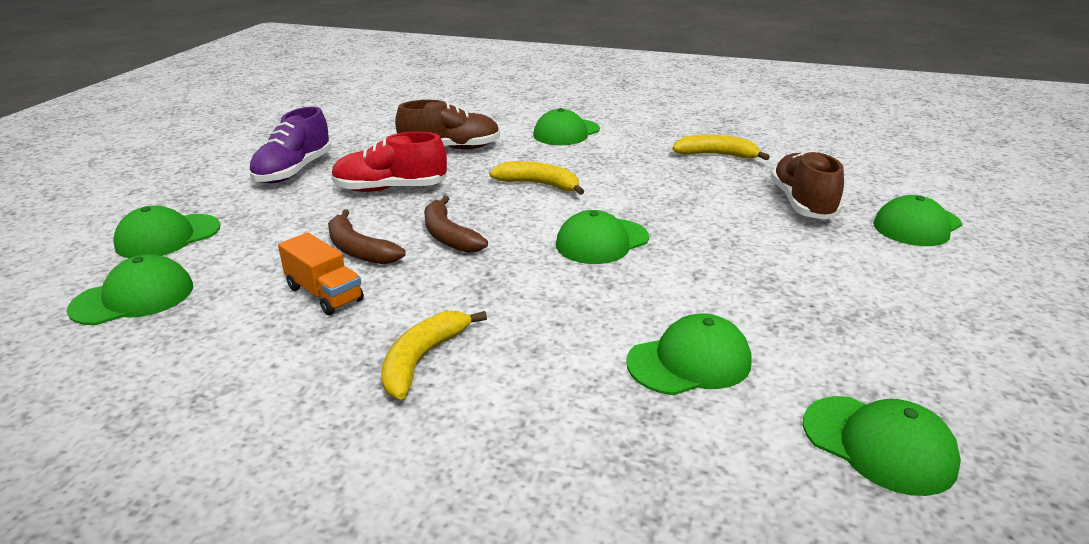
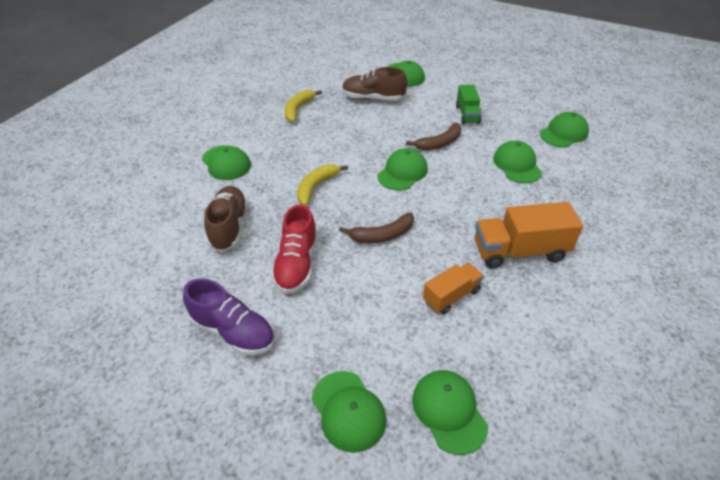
camera: 80 degrees left, 15 degrees up
(358, 250) = (394, 281): brown banana -> brown banana (439, 143)
(422, 359) = (519, 251): yellow banana -> orange truck
(602, 241) = (402, 172): green cap -> green cap turned 120 degrees counterclockwise
(836, 298) = (467, 114): none -> green truck

